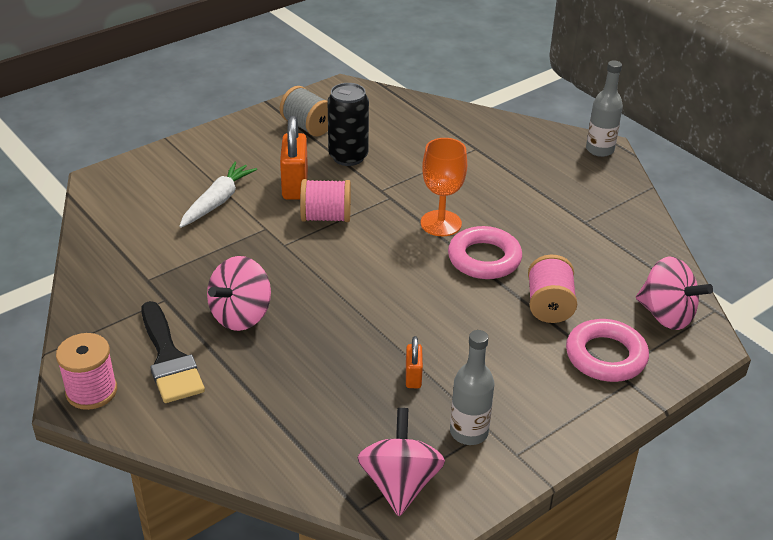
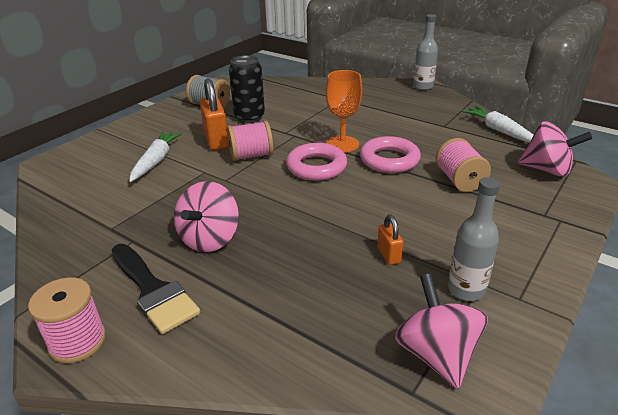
camera: 15 degrees left, 5 degrees down
(605, 356) = (528, 205): pink ring -> pink ring (316, 167)
(651, 245) = (499, 131): none -> white carrot

